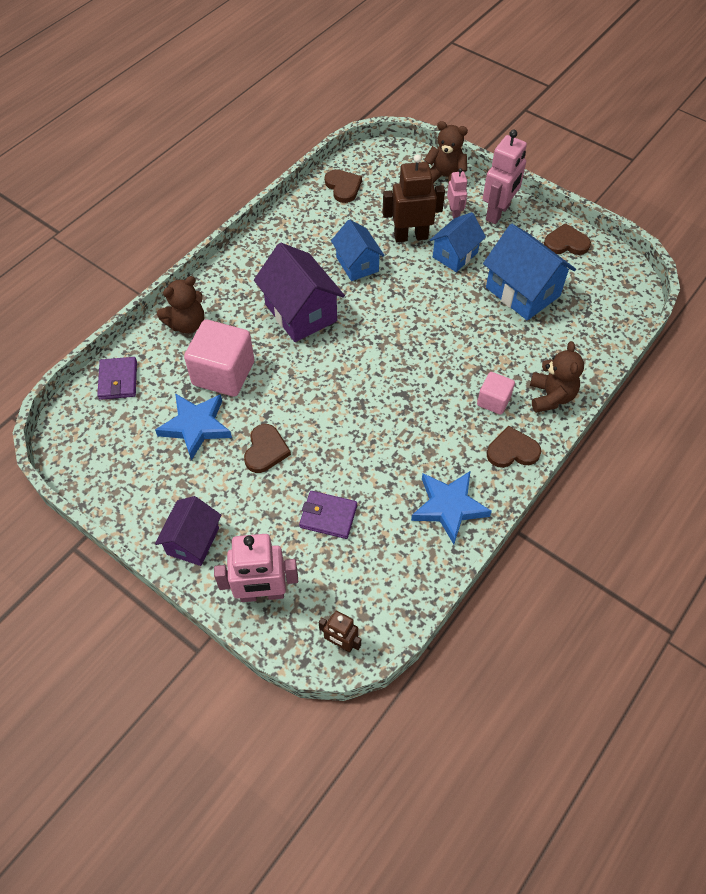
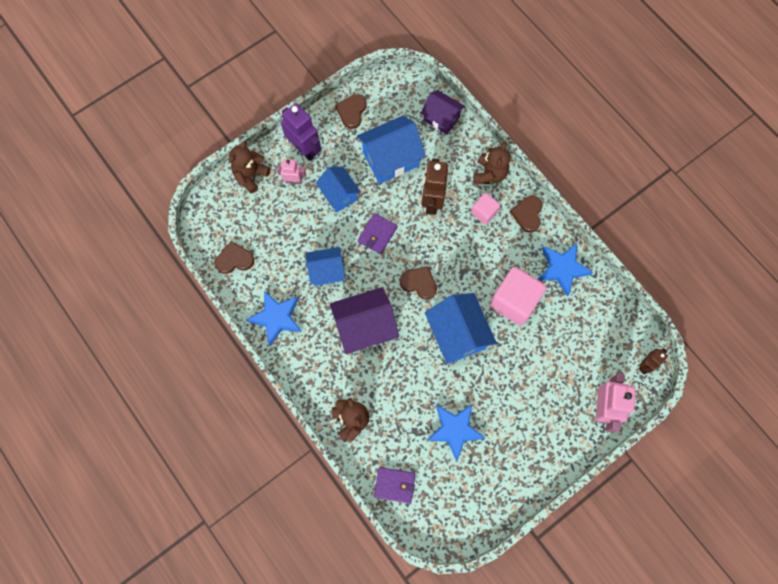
camera: 75 degrees left, 15 degrees up
(193, 541) = (552, 448): purple house -> purple house (441, 118)
(223, 373) = (409, 400): pink cube -> pink cube (514, 301)
(265, 450) = (488, 382): brown heart -> brown heart (419, 283)
(288, 235) = (276, 318): none -> blue star
(319, 405) = (457, 334): none -> blue house
(328, 516) = (552, 350): purple wallet -> purple wallet (377, 234)
(411, 236) = (309, 222): brown robot -> brown robot (432, 201)
(498, 213) = (304, 149): pink robot -> purple robot
(551, 396) = (489, 174): brown teddy bear -> brown teddy bear turned 90 degrees clockwise

